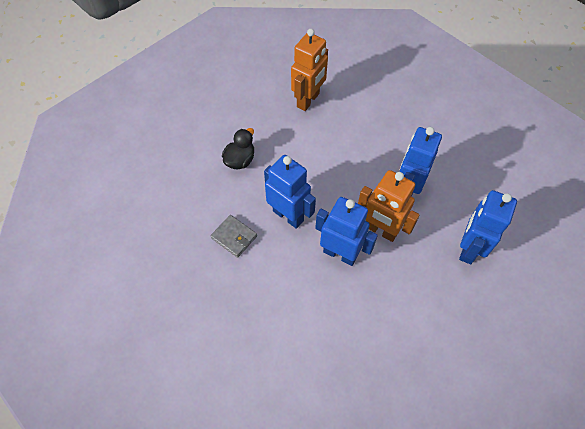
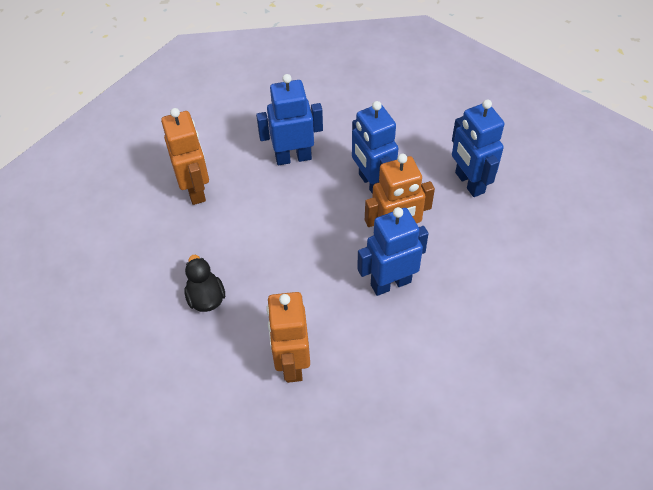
camera: 50 degrees left, 5 degrees down
(234, 237) = (292, 363): grey wallet -> orange robot
(288, 215) = (311, 298): blue robot -> blue robot (293, 157)

